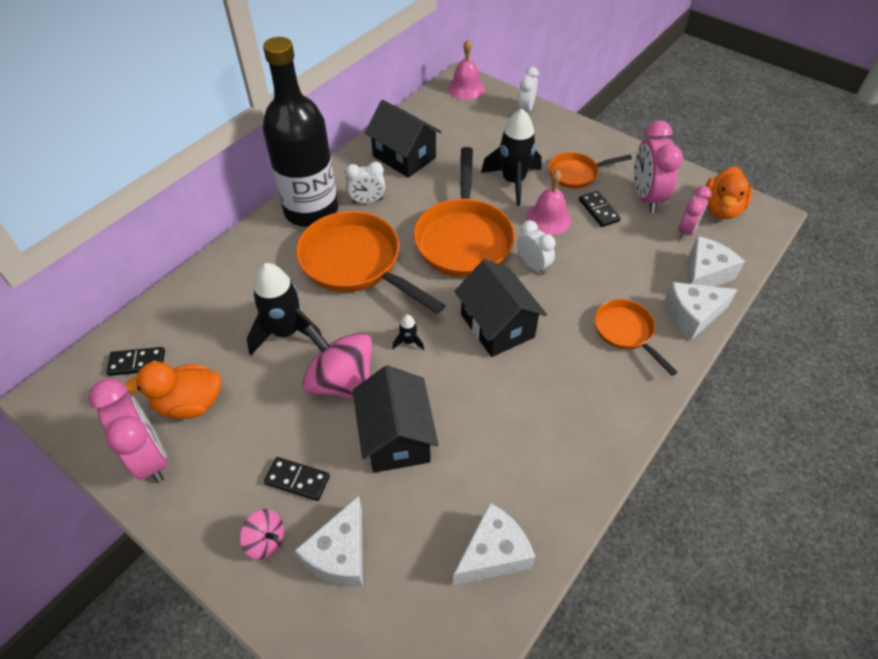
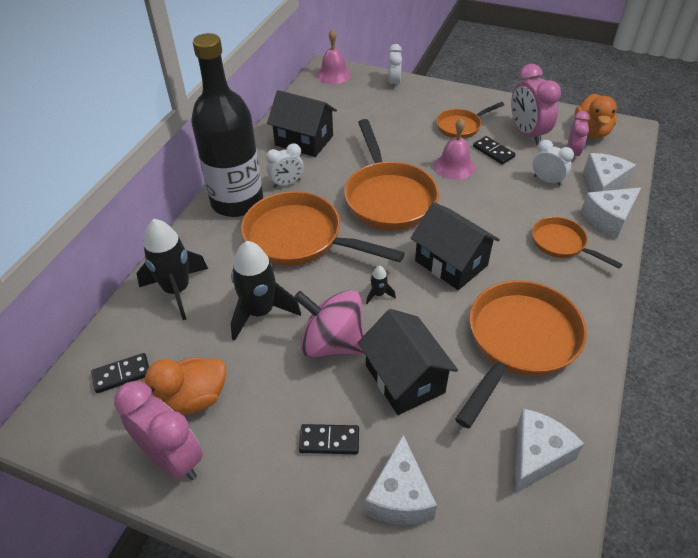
camera: 15 degrees left, 5 degrees down
(266, 540) = (323, 504): pink spinning top -> none
(513, 181) = (410, 142): black rocket -> black rocket (177, 290)
(529, 429) = (519, 342): none -> orange pan
(533, 265) = (458, 207): white clock -> white clock (547, 181)

